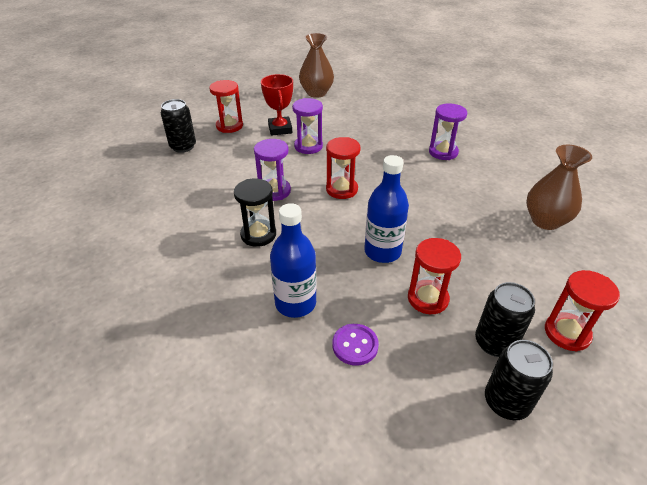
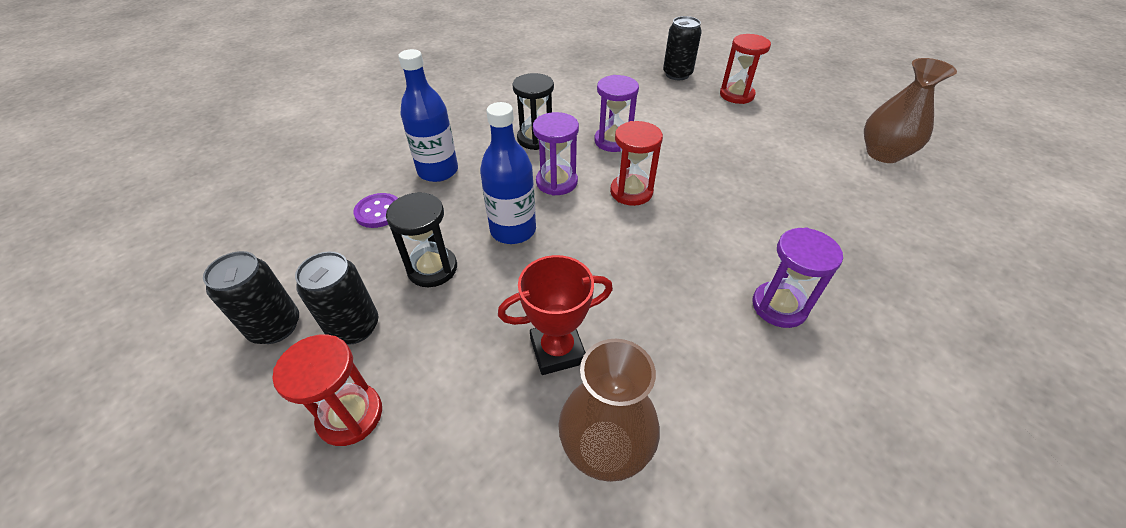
camera: 85 degrees right, 5 degrees up
(280, 129) = (752, 131): red trophy -> red trophy (557, 350)
(308, 146) = (721, 157): purple hourglass -> purple hourglass (556, 182)
(428, 298) = (432, 268): red hourglass -> black hourglass

